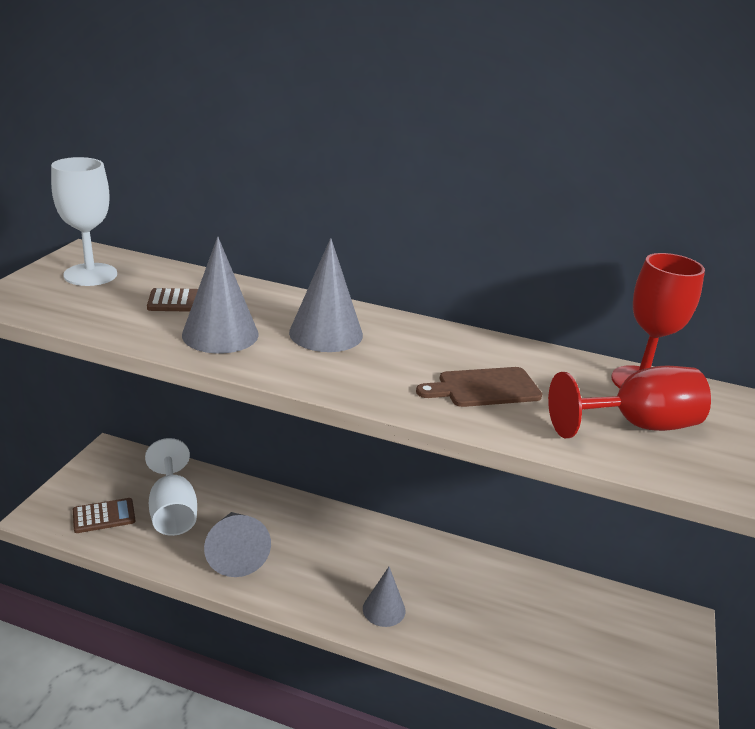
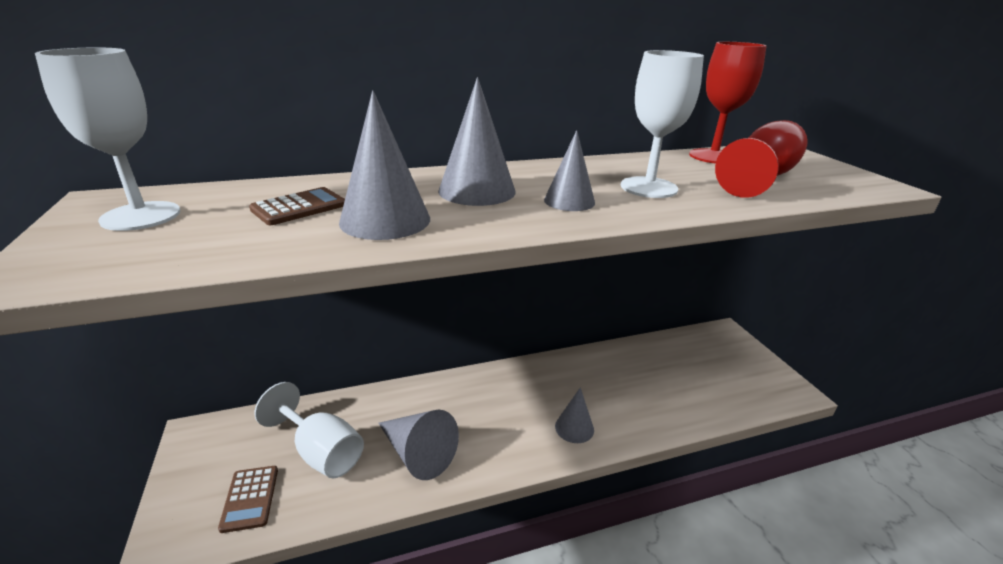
camera: 35 degrees left, 0 degrees up
(104, 516) = (250, 498): brown calculator -> brown calculator turned 135 degrees clockwise
(383, 372) = (569, 201): none -> grey cone
(484, 388) = (648, 187): brown cutting board -> white goblet

